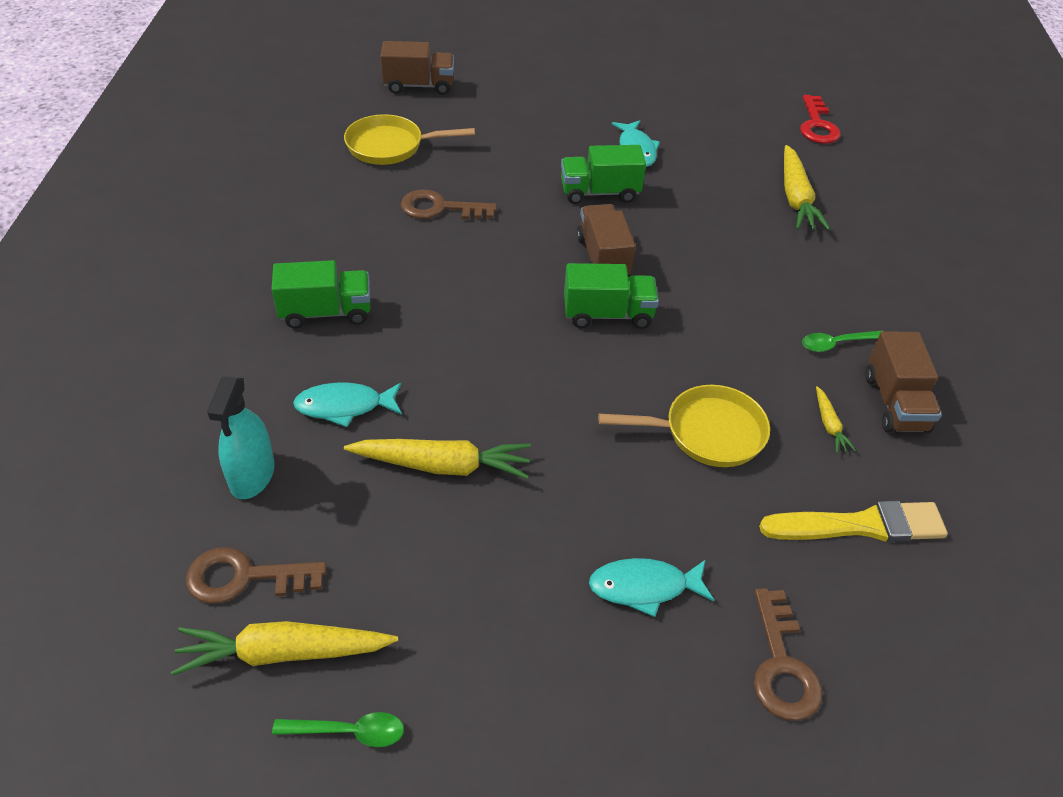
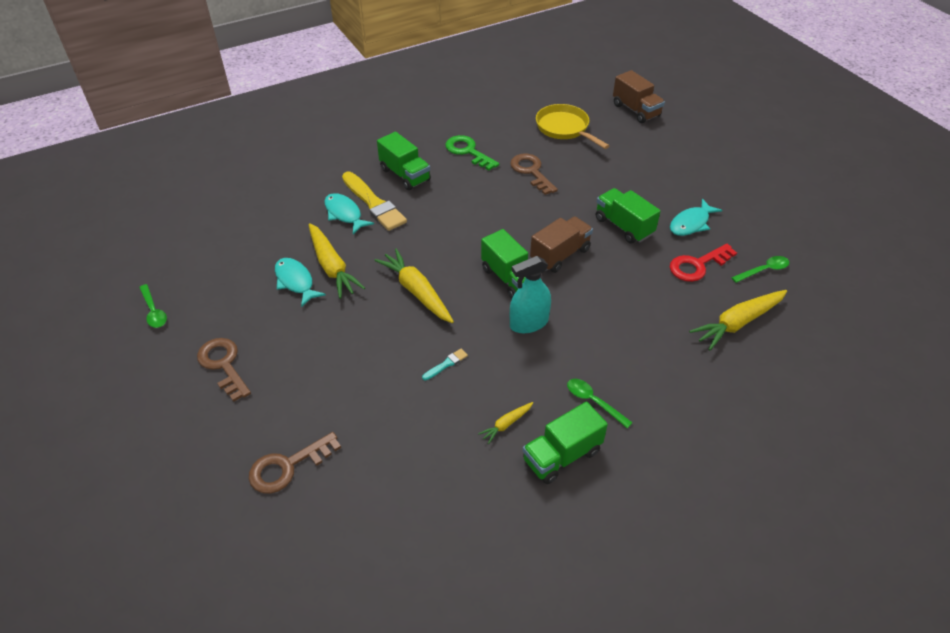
camera: 60 degrees right, 0 degrees up
(245, 577) = (217, 237): brown key -> brown key (223, 365)
(252, 475) = (277, 208): turquoise spray bottle -> turquoise spray bottle (529, 323)
(283, 653) = (183, 270): yellow carrot -> yellow carrot (416, 291)
(344, 237) = (468, 152): none -> green key
(644, 587) = (304, 382): turquoise fish -> turquoise fish (295, 281)
(706, 433) = (446, 364): yellow pan -> turquoise brush
(739, 146) = (764, 270): none -> green spoon
(817, 125) = (851, 303): red key -> red key (697, 265)
(860, 525) = (426, 471): yellow brush -> yellow brush (374, 203)
(895, 403) = (562, 455): brown truck -> green truck

